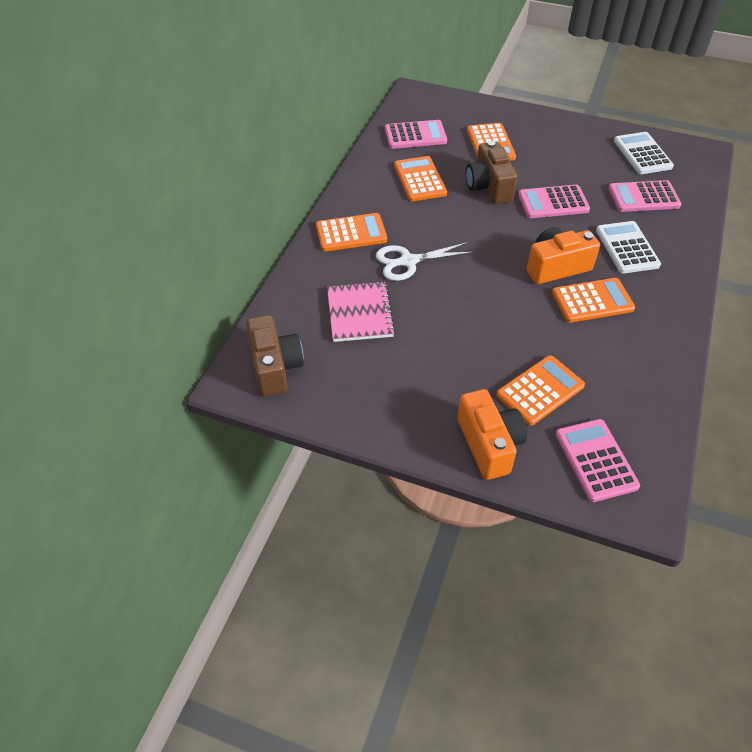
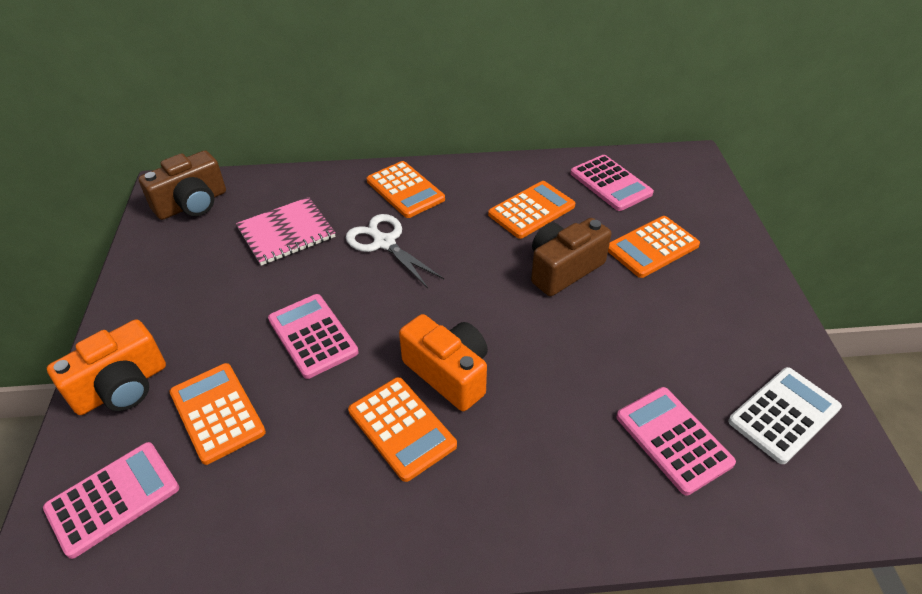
camera: 65 degrees right, 5 degrees down
(540, 390) = (217, 412): orange calculator -> orange calculator turned 150 degrees counterclockwise
(553, 202) = (579, 337): pink calculator -> pink calculator (313, 336)
(627, 248) = (537, 444): white calculator -> none

